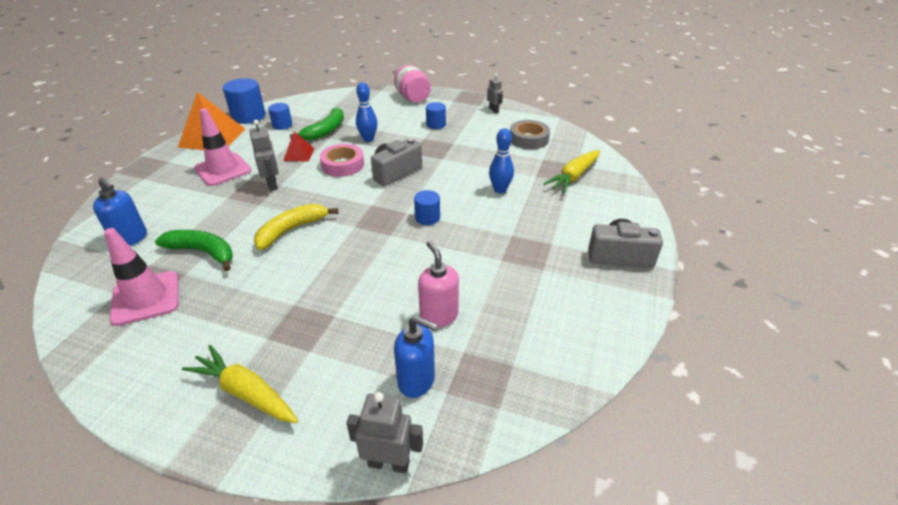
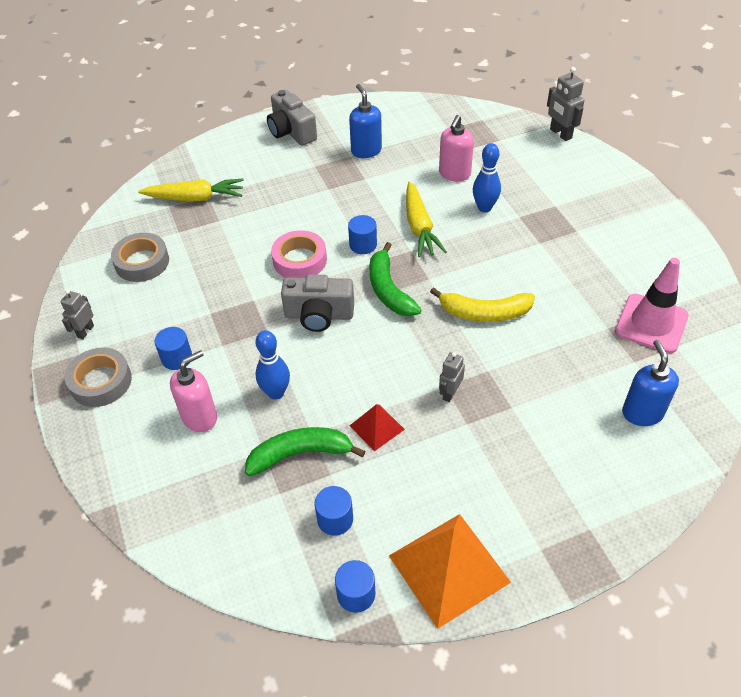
camera: 130 degrees left, 10 degrees up
(203, 252) = (579, 342): green banana -> green banana (389, 290)
(223, 169) = (484, 468): pink traffic cone -> none
(246, 393) = (612, 206): yellow carrot -> yellow carrot (419, 226)
(248, 116) = (356, 594): blue cylinder -> blue cylinder, size x0.58
(272, 184) = (450, 393): grey robot -> grey robot, size x0.66
(343, 165) = (352, 368): pink tape -> pink tape (300, 260)
(389, 118) = (200, 417): none -> pink soap dispenser
(413, 98) = (114, 439): pink jar -> none
(417, 381) = (509, 153): blue soap dispenser -> blue soap dispenser (366, 151)
(452, 104) = (101, 382): none -> grey tape
(500, 190) = (269, 228): blue bowling pin -> blue bowling pin (484, 207)

